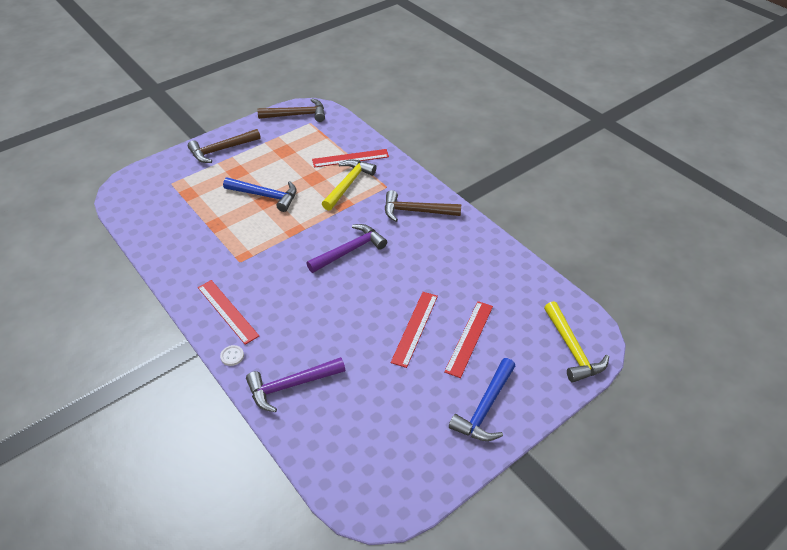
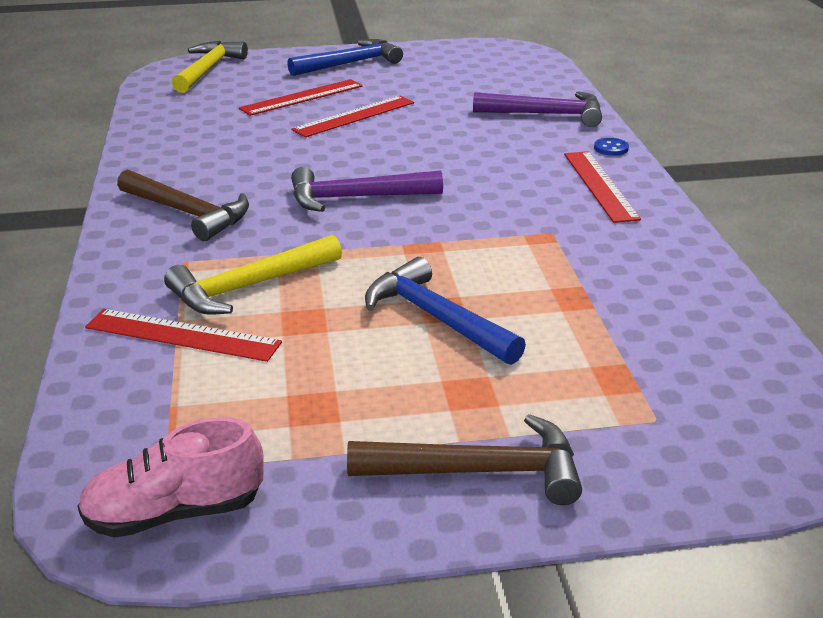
camera: 150 degrees left, 15 degrees down
(232, 356) = (611, 148): white button -> blue button
(297, 115) = (175, 513): brown hammer -> pink shoe

